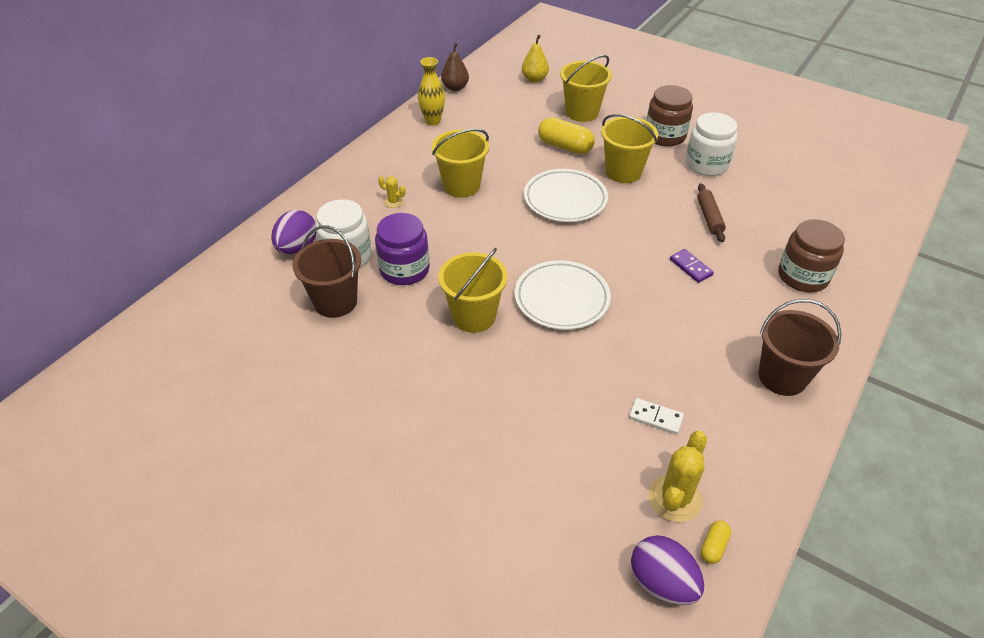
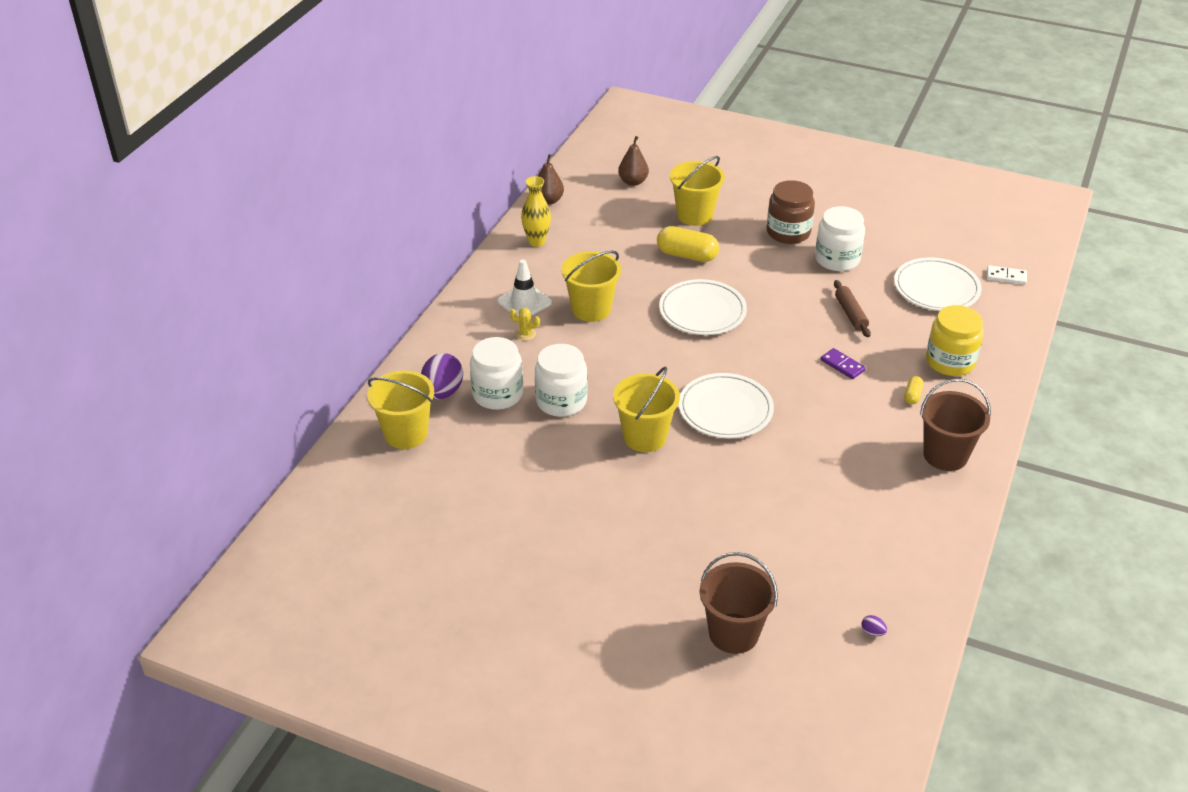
camera: 10 degrees left, 5 degrees down
(335, 302) = (503, 440): brown bucket -> brown bucket (733, 633)
(403, 172) = (524, 302): none -> white traffic cone
(404, 269) = (561, 401): purple jar -> white jar
(534, 79) = (633, 182): yellow pear -> brown pear
(623, 172) = (754, 276): yellow bucket -> yellow bucket (406, 434)
(655, 418) = (838, 504): white domino -> white domino (1006, 277)
(662, 583) = (872, 632): purple egg -> purple egg, size x0.40
(675, 498) = (870, 567): yellow cactus -> none
(713, 546) = (910, 599): yellow capsule -> yellow capsule (912, 396)
(799, 202) = (936, 289): none -> white plate
(803, 276) = (950, 361): brown jar -> yellow jar

